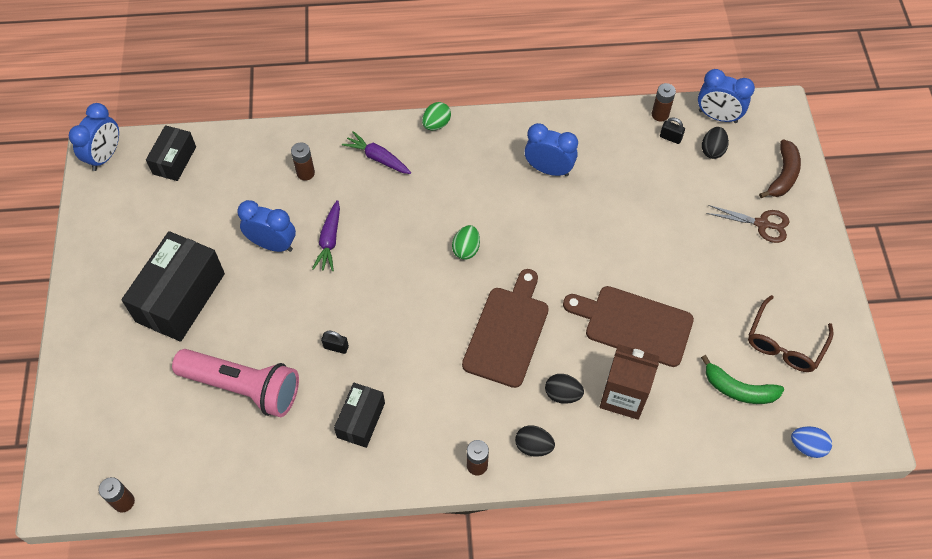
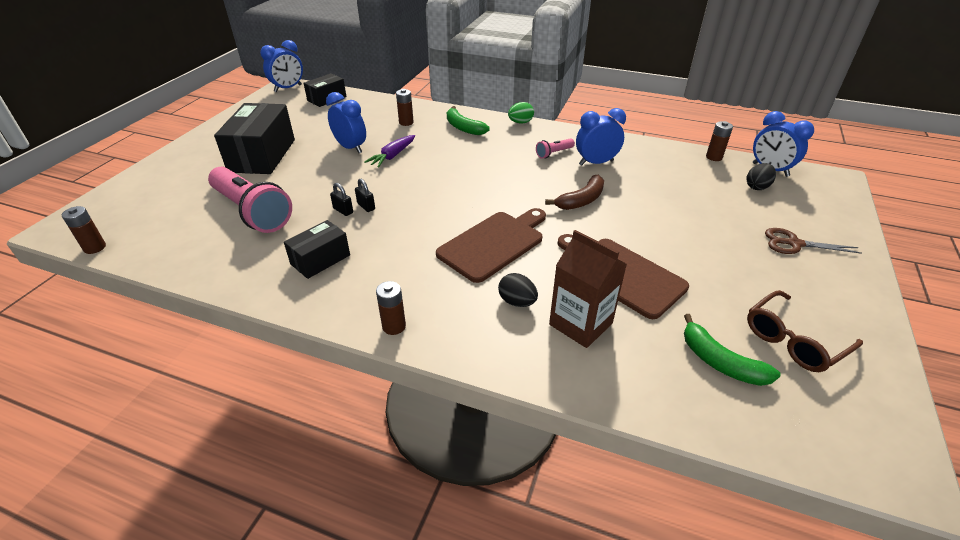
camera: 25 degrees right, 20 degrees down
(180, 297) = (262, 155): black box -> black box turned 45 degrees counterclockwise
(378, 158) = (463, 127): purple carrot -> green banana
(466, 249) = (495, 187): green egg -> none
(499, 169) = (554, 153): none -> pink flashlight
(533, 446) = (460, 331): black egg -> none
(548, 169) = (596, 163): blue clock -> blue clock turned 60 degrees counterclockwise
(670, 138) = (718, 171): black padlock -> black padlock (366, 206)
(762, 224) = (794, 244): brown scissors -> brown scissors turned 150 degrees clockwise
(783, 175) = (828, 218): brown banana -> brown banana (581, 200)
(807, 446) = (797, 450): blue egg -> none

